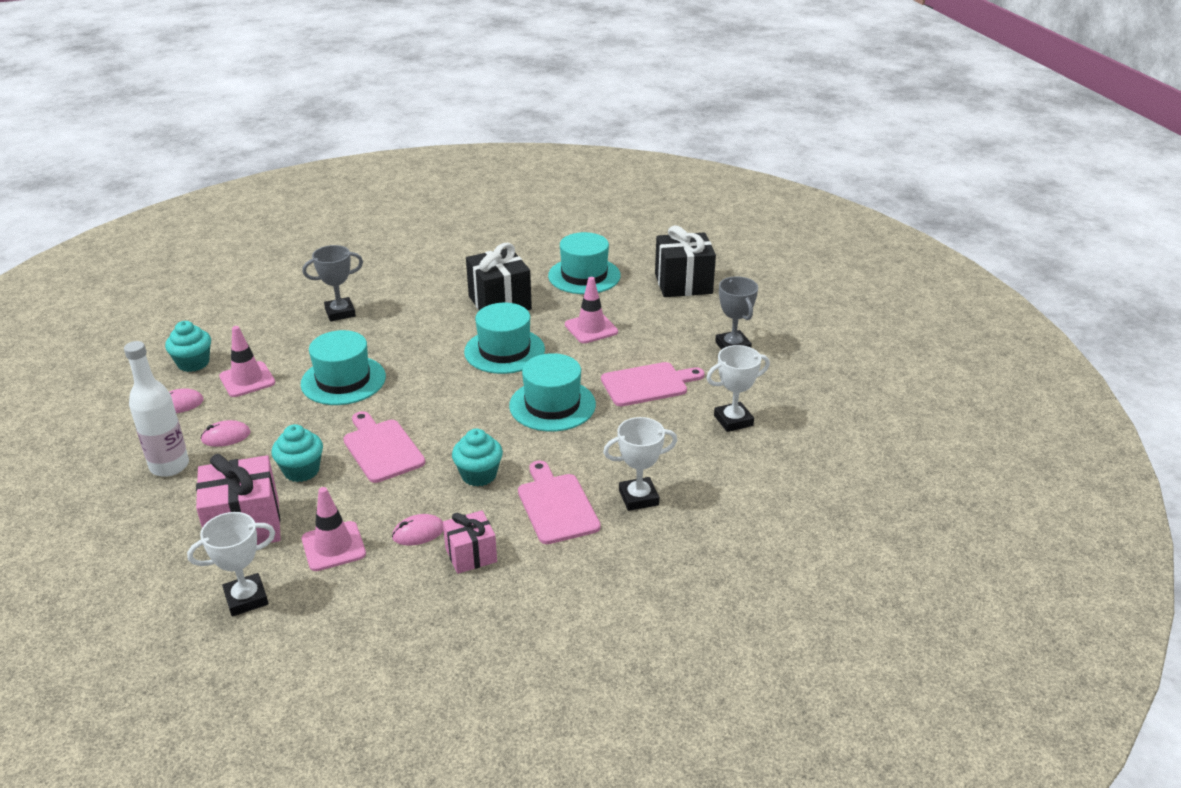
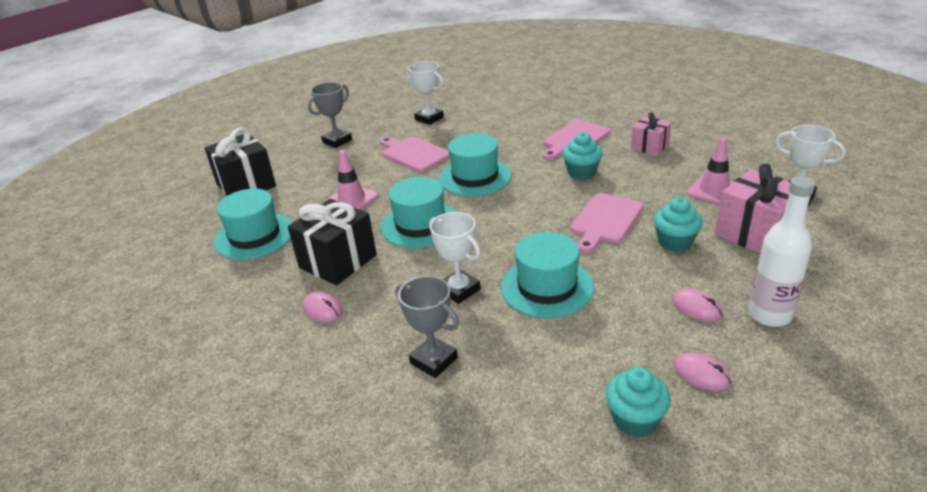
camera: 115 degrees left, 0 degrees up
(247, 380) = (613, 352): pink traffic cone -> none
(418, 532) = (659, 169): pink mouse -> pink mouse (322, 309)
(638, 498) = (536, 121): white trophy -> white trophy (459, 290)

